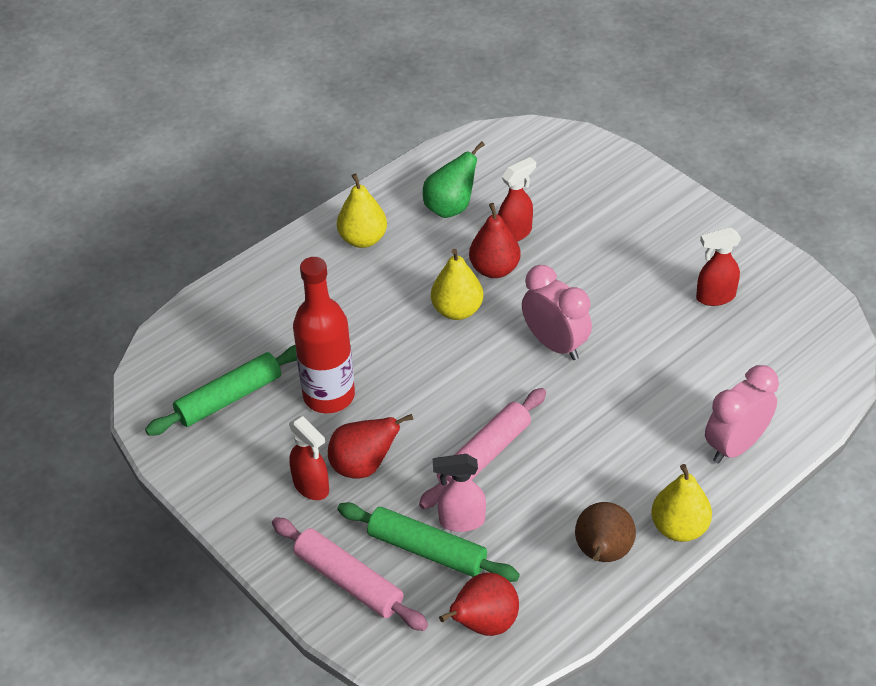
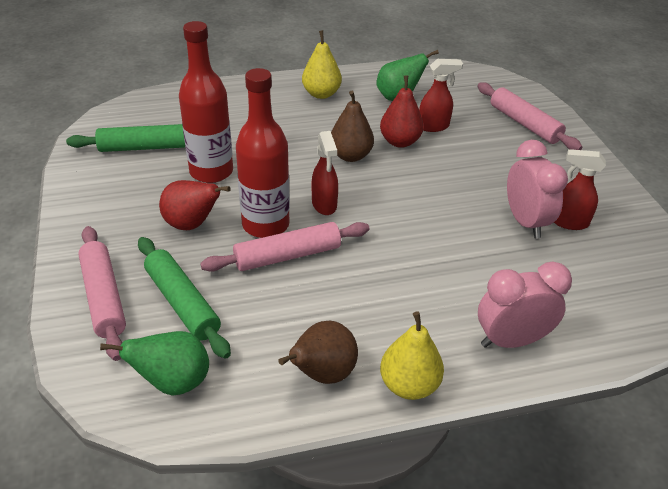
camera: 25 degrees right, 5 degrees down
(311, 487) = (143, 222): red spray bottle -> red spray bottle (324, 205)
(436, 432) = (265, 225): none -> red bottle
(457, 310) = (350, 156): yellow pear -> brown pear
(461, 521) = (228, 294): pink spray bottle -> none
(484, 624) = (173, 382): red pear -> green pear
(555, 344) = (407, 204): pink clock -> pink clock (525, 222)
(604, 189) = (524, 124): none -> pink rolling pin

